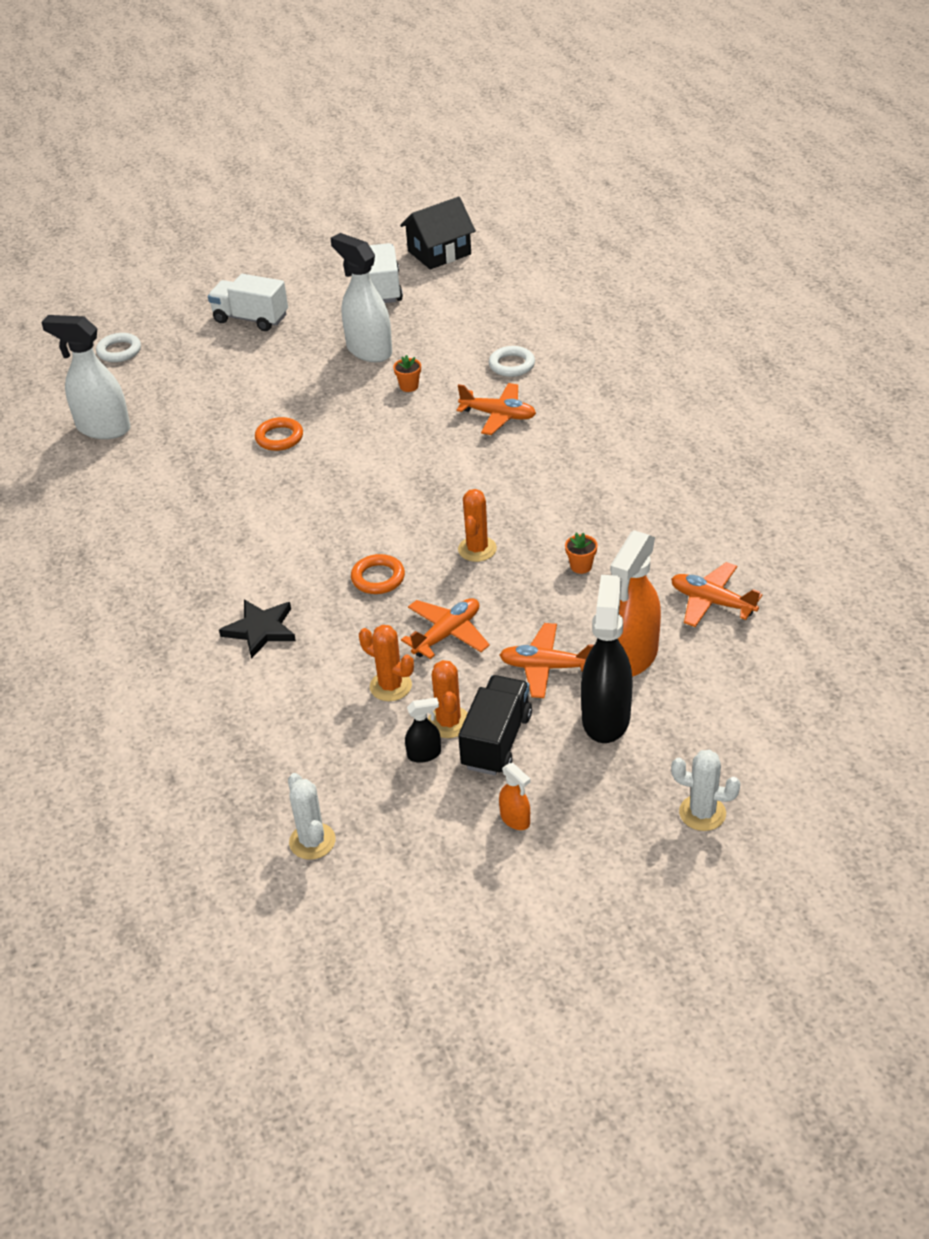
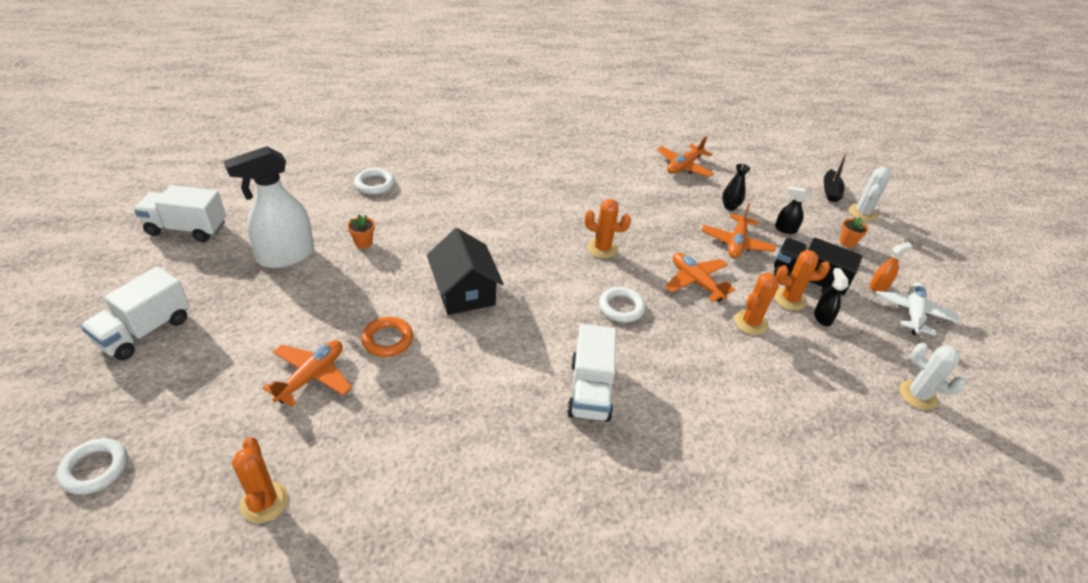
camera: 85 degrees left, 0 degrees up
(103, 428) = (264, 502): white spray bottle -> orange cactus
(251, 572) = (590, 390): none -> white truck
(260, 630) = (672, 394): black star -> none
(312, 841) = (917, 395): white cactus -> white cactus turned 60 degrees clockwise
(378, 578) = (621, 307): orange ring -> white ring
(439, 253) = (161, 185): black house -> black house (464, 292)
(469, 854) = (913, 313): none -> white plane
(498, 415) = (439, 204): orange plane -> orange plane (312, 376)
(581, 566) = (636, 206): orange flower pot -> orange flower pot (847, 242)
(606, 718) = (785, 229): black spray bottle -> black spray bottle, size x0.46
(632, 657) = (730, 206): orange spray bottle -> black vase
(746, 774) = (830, 191): none -> black boat

